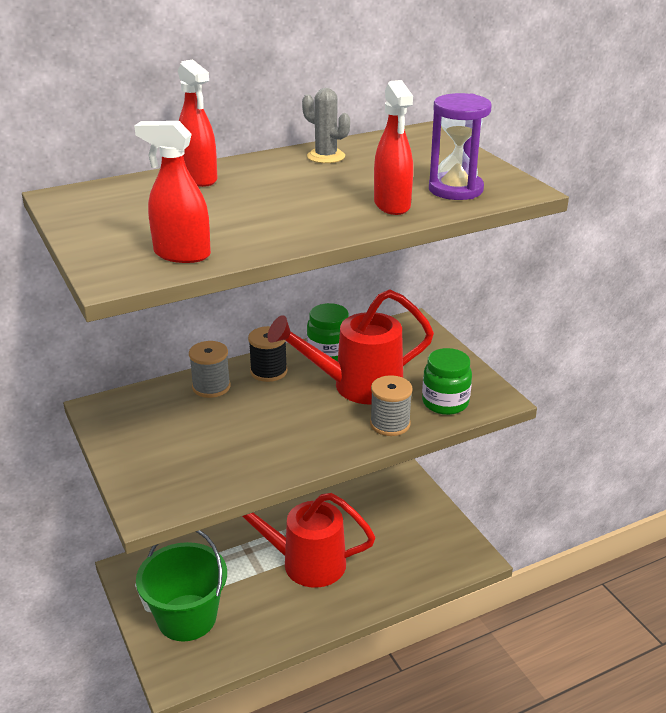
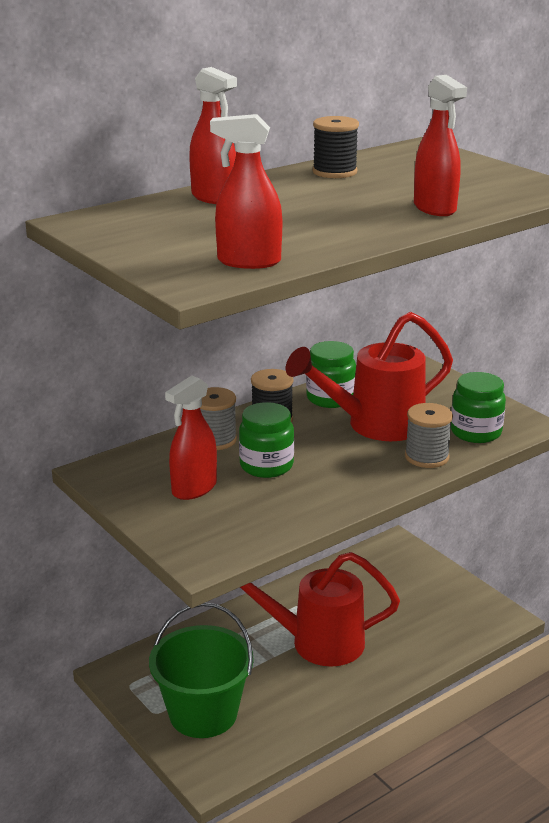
camera: 10 degrees left, 5 degrees down
(172, 435) = (194, 489): none -> red spray bottle
(244, 418) = (266, 466): none -> green jar
(326, 156) = (334, 172): grey cactus -> black spool
(455, 189) = (489, 192): purple hourglass -> none

